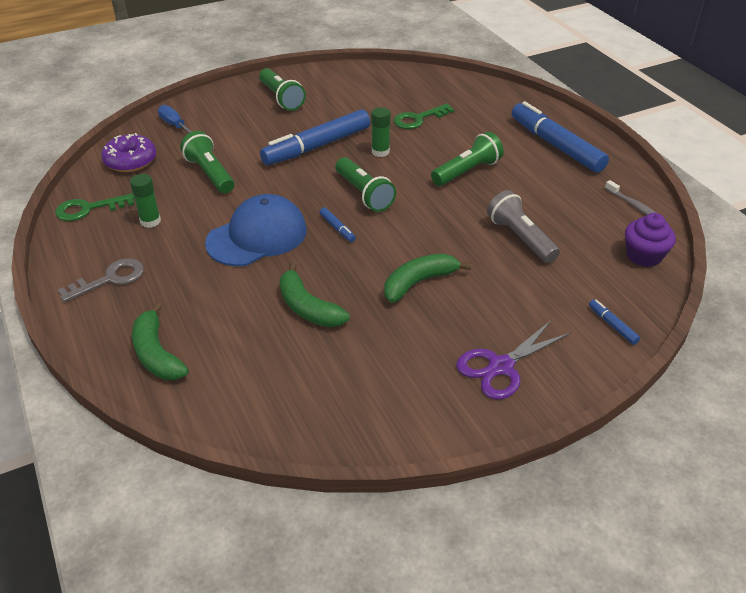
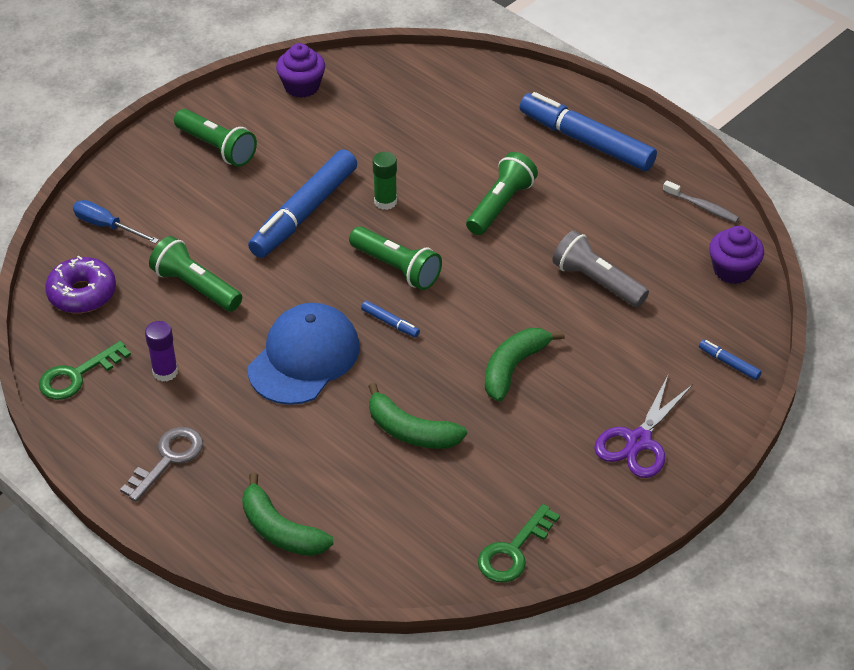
camera: 20 degrees left, 5 degrees up
(150, 221) = (165, 372): green glue stick -> purple glue stick
(361, 76) = (302, 86): none -> purple cupcake
(418, 119) = (407, 140): green key -> green key (513, 551)

